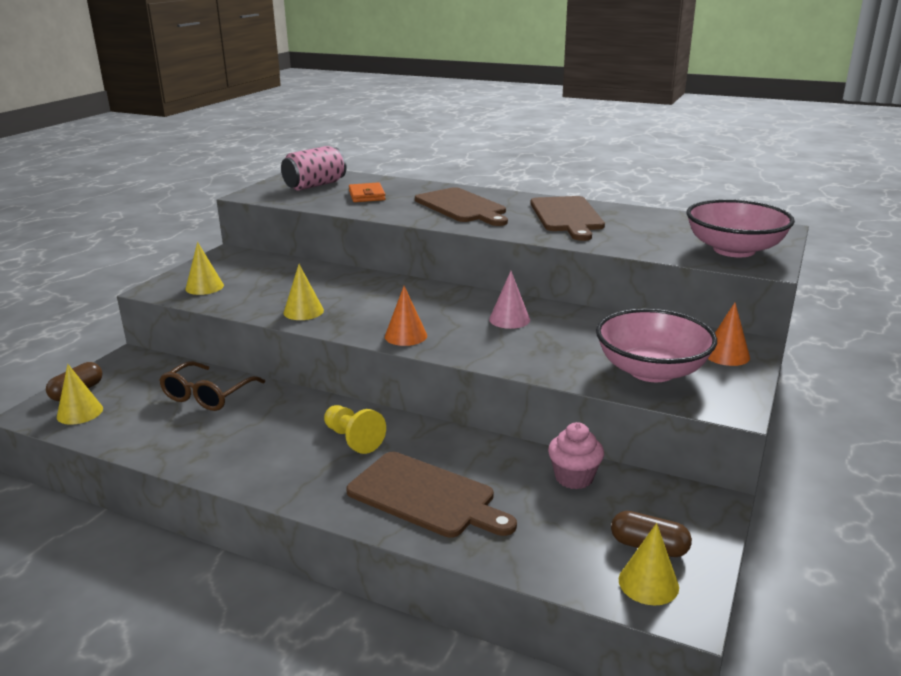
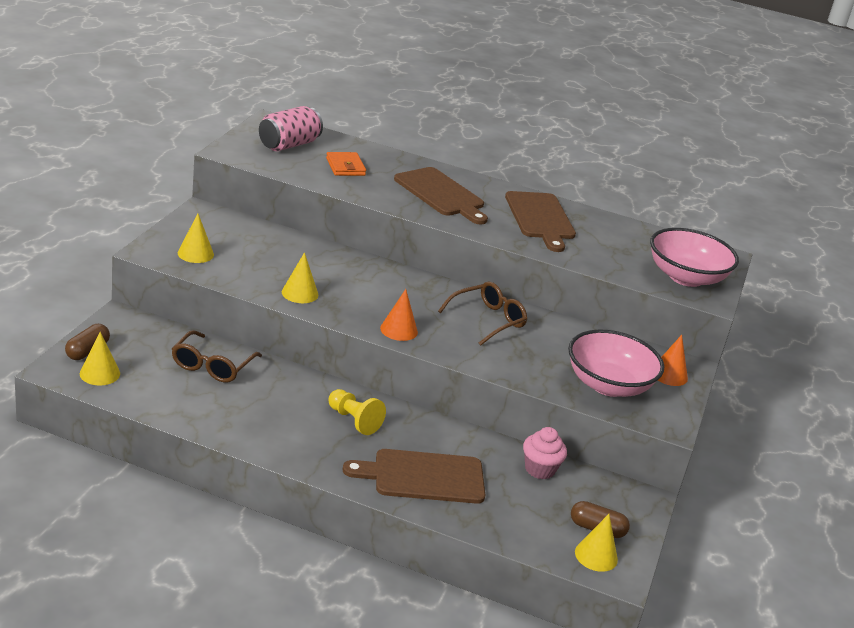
camera: 10 degrees left, 5 degrees up
(425, 496) = (423, 476): brown cutting board -> brown cutting board turned 150 degrees clockwise
(509, 319) = (487, 320): pink cone -> brown glasses

